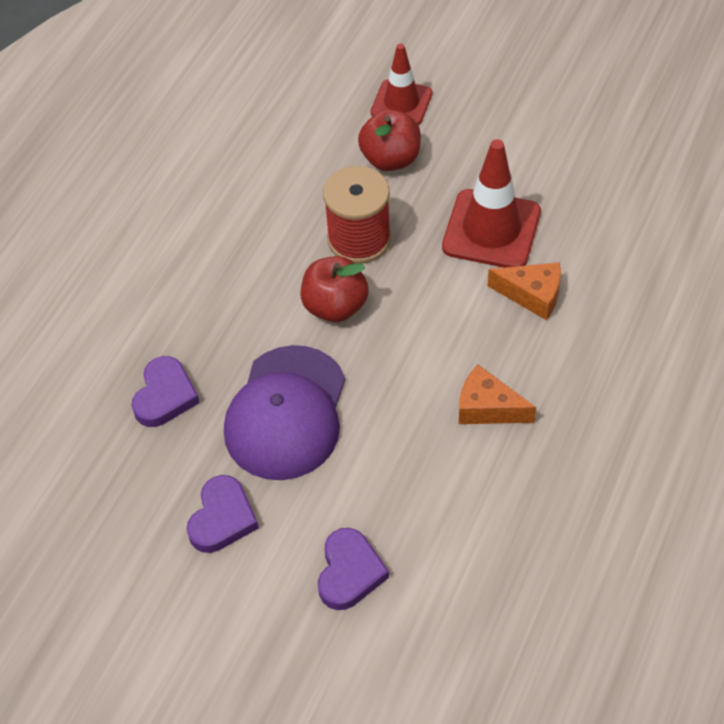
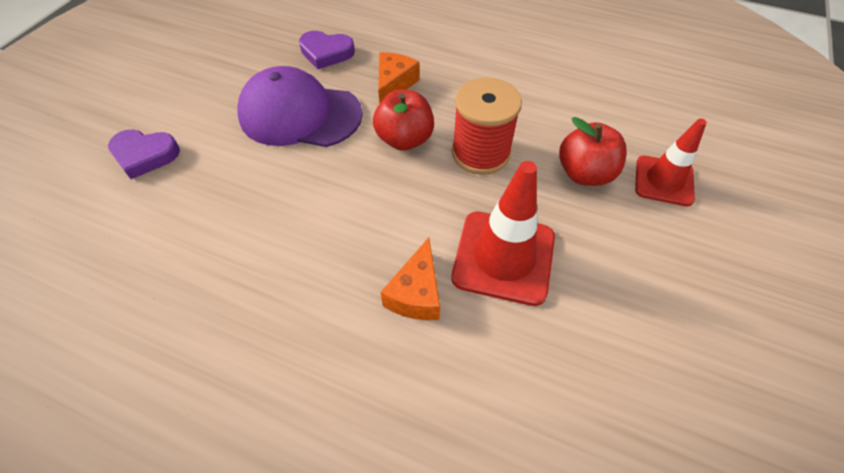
camera: 85 degrees right, 0 degrees up
(222, 518) = (216, 86): purple heart -> none
(487, 408) = (280, 250): orange cheese -> orange cheese (394, 85)

